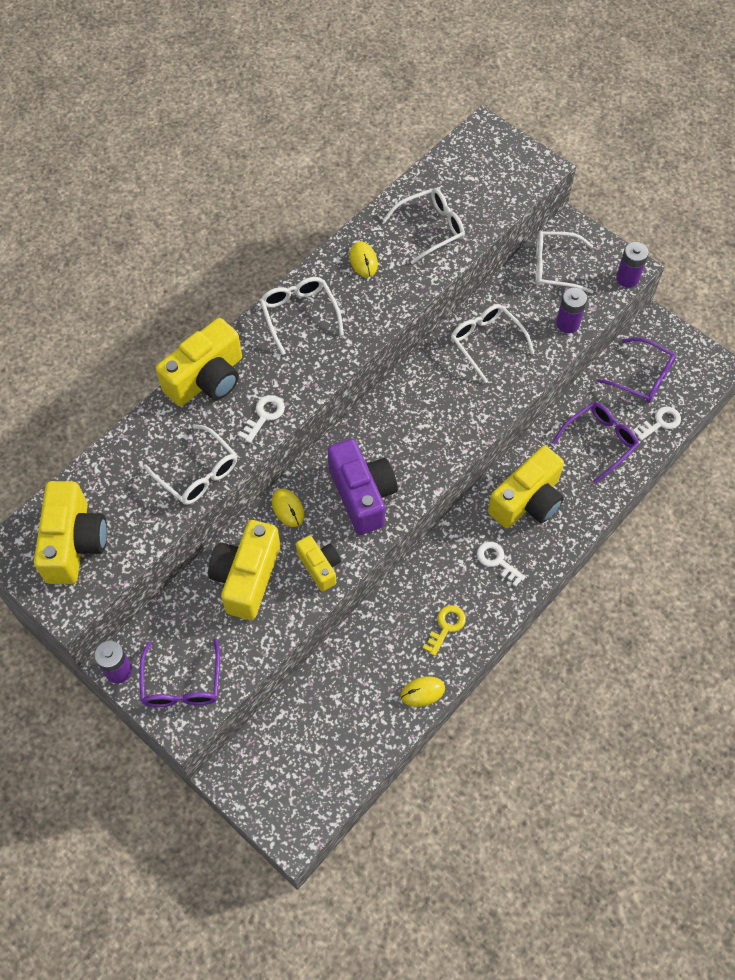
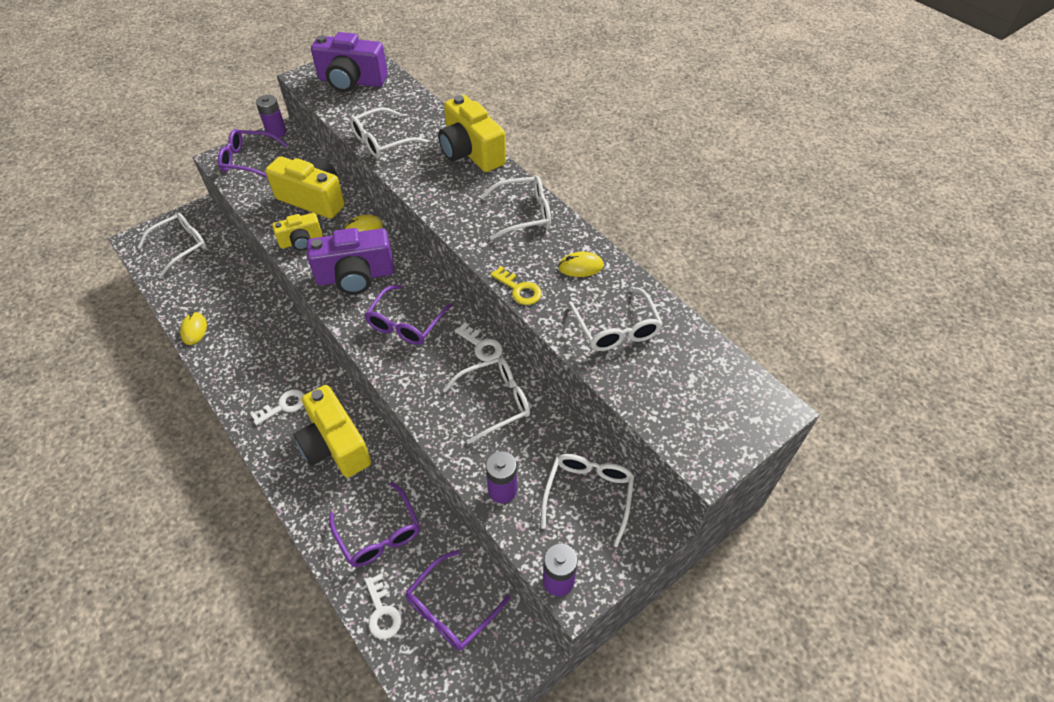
camera: 100 degrees right, 10 degrees down
(74, 543) = (352, 81): yellow camera -> purple camera
(264, 416) = (421, 181): white key -> white key (481, 346)
(295, 770) = (181, 246): none -> white glasses
(415, 432) = (406, 323): none -> purple glasses
(446, 626) = (241, 355): yellow key -> yellow key (519, 289)

